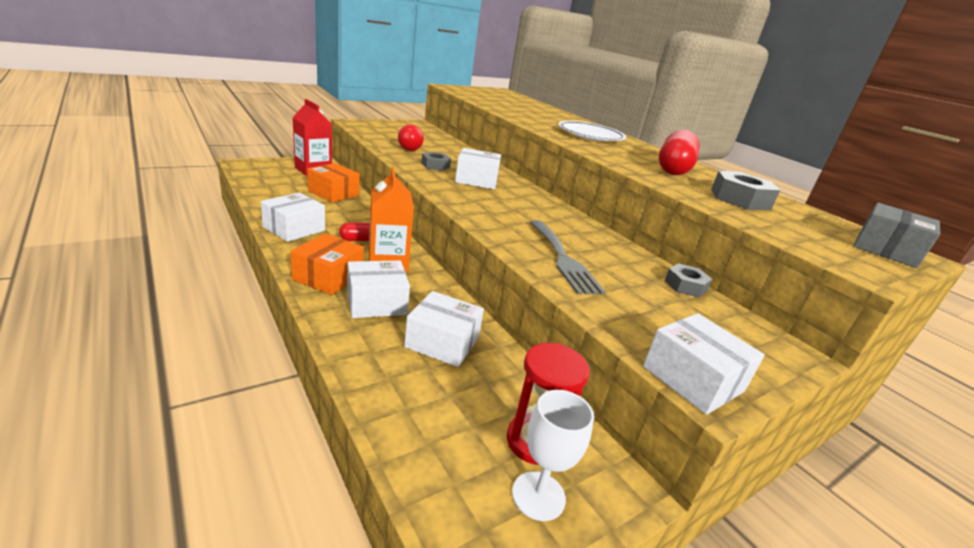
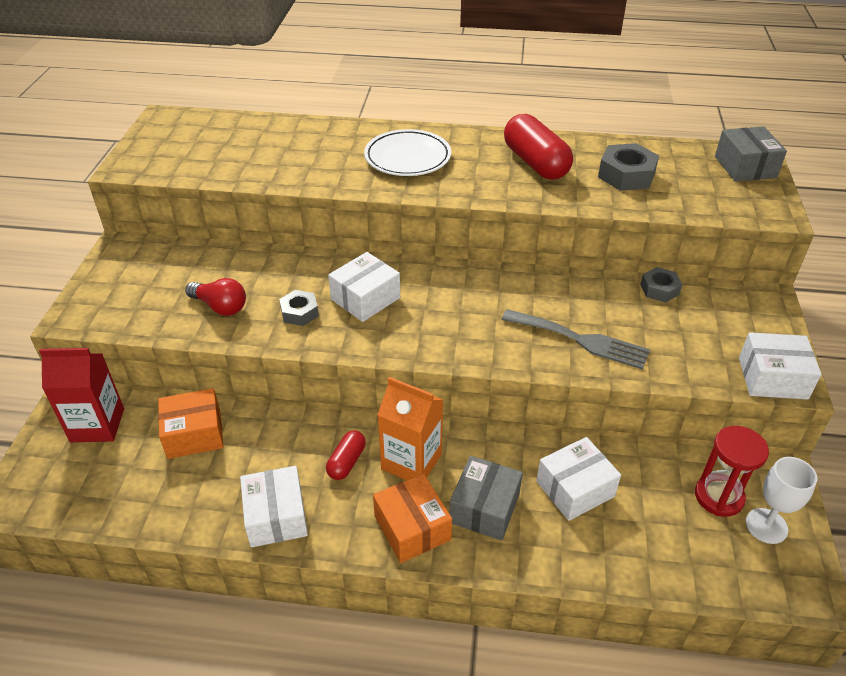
camera: 45 degrees left, 15 degrees up
(376, 302) = (484, 508): white box -> grey box

